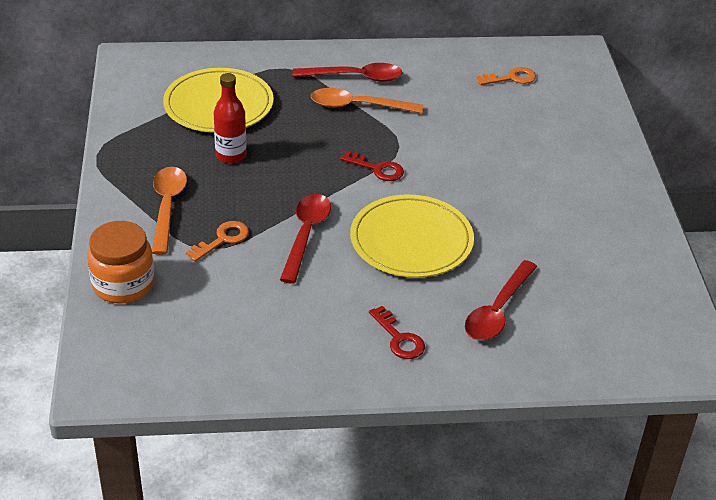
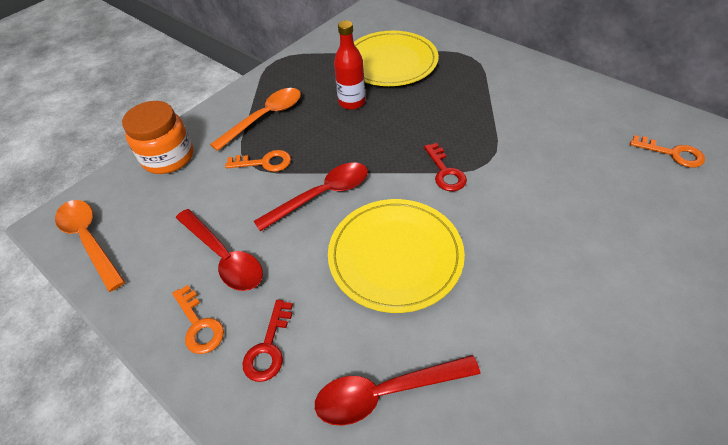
camera: 50 degrees right, 10 degrees up
(334, 360) = (199, 325): none -> orange key
(356, 77) = (518, 87): red spoon -> red spoon (224, 257)
(357, 106) = (492, 110): orange spoon -> orange spoon (89, 240)

